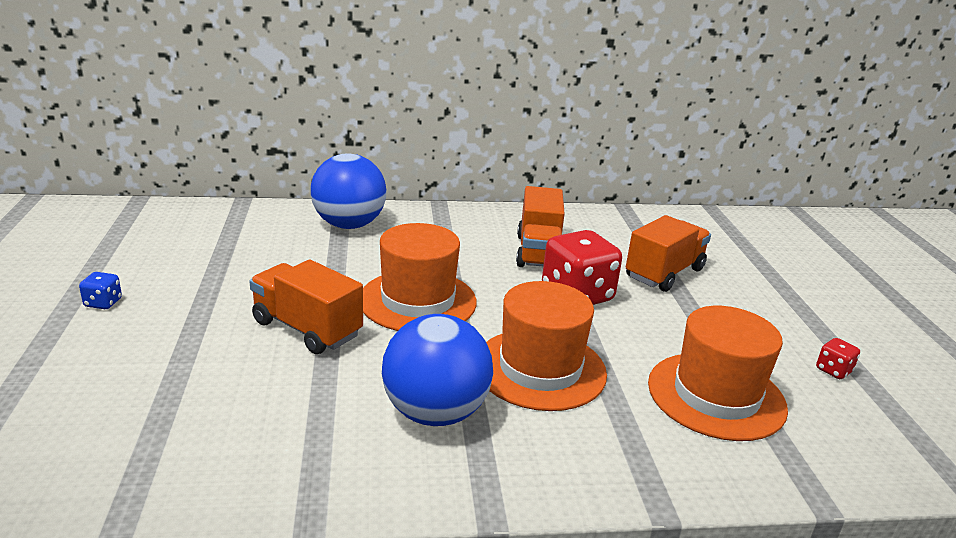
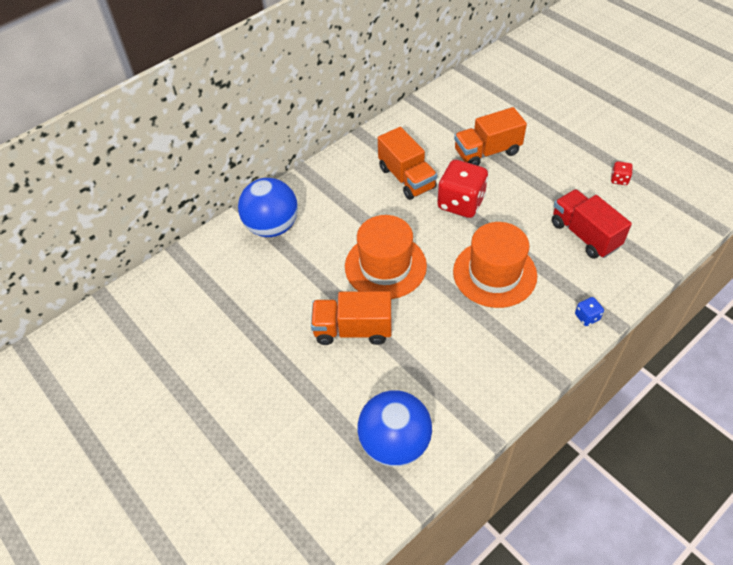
camera: 30 degrees left, 25 degrees up
(103, 303) = (215, 394): blue dice -> blue dice (587, 317)
(435, 413) = (477, 339): blue ball -> blue ball (394, 443)
(664, 273) = (487, 152): orange truck -> orange truck turned 120 degrees counterclockwise
(716, 395) = (584, 235): orange hat -> red truck

